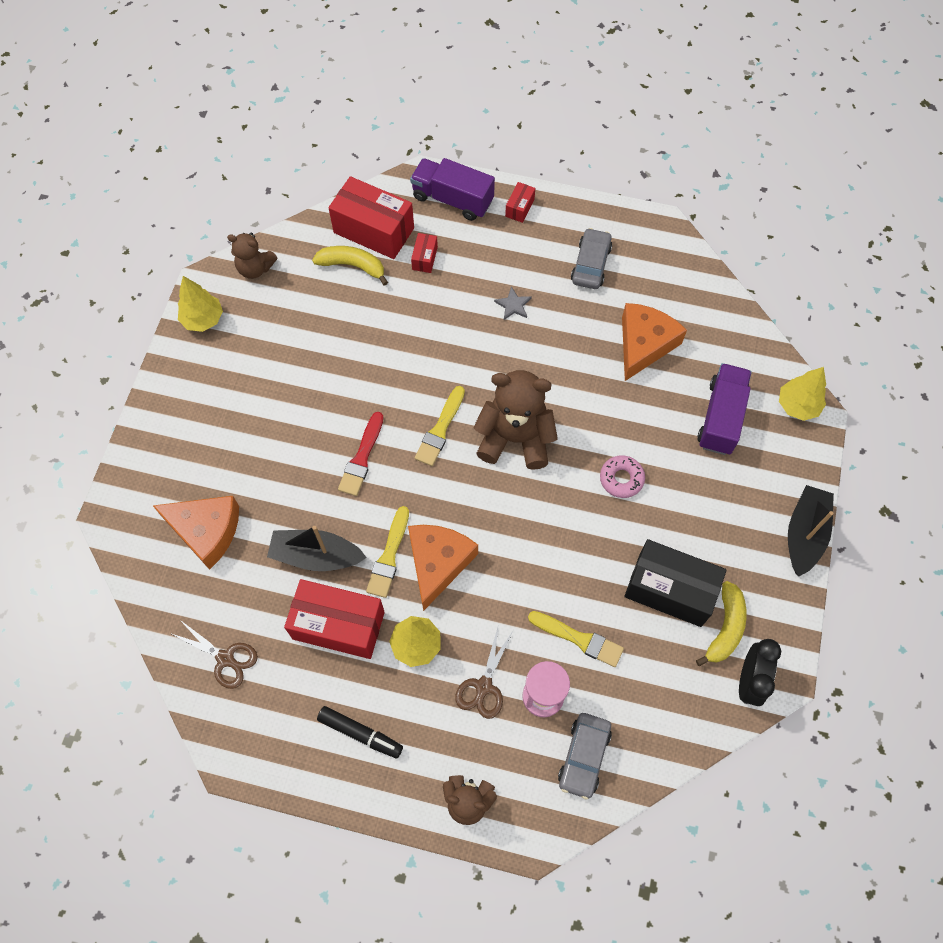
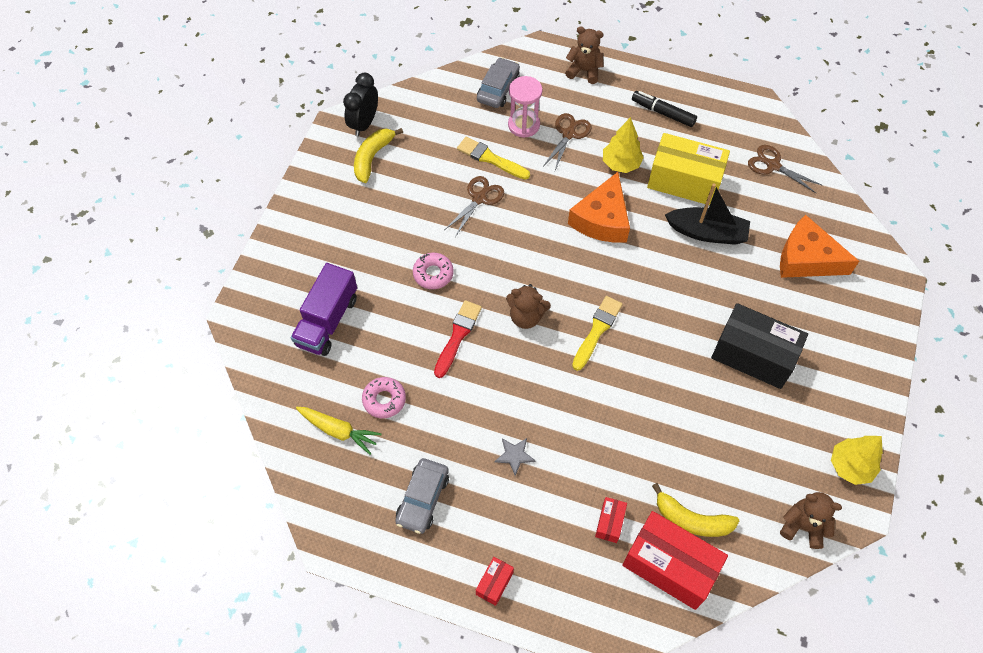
camera: 175 degrees left, 5 degrees down
(338, 625) = (684, 181): red box -> yellow box
(362, 458) = (671, 310): red brush -> red brush (457, 336)
(389, 556) = (644, 227): yellow brush -> none
(452, 199) = (574, 603): purple truck -> none
(515, 438) = (526, 317): brown teddy bear -> brown teddy bear, size x0.58
(584, 579) = (479, 198): none -> brown scissors
(644, 344) = (384, 400): orange cheese -> pink donut
(670, 590) = (410, 186): black box -> black box (753, 355)
(680, 314) = (338, 431): none -> yellow carrot
(797, 405) = (251, 326): yellow tree -> none
(804, 534) = (285, 218): black boat -> none

